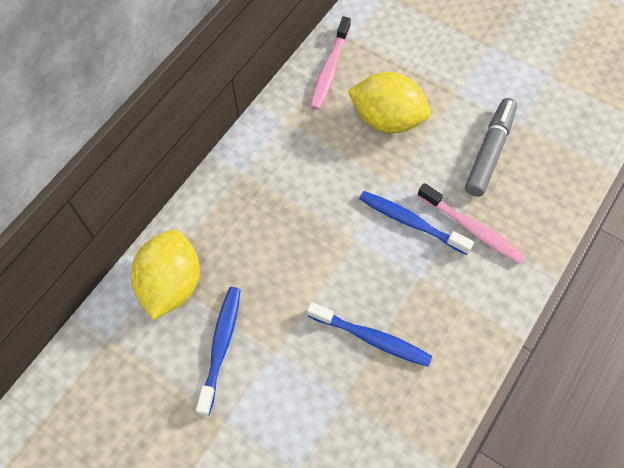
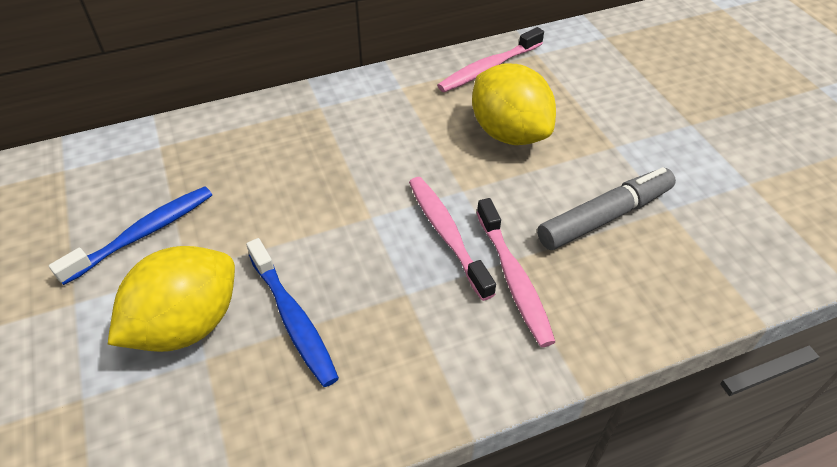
camera: 35 degrees right, 15 degrees down
(171, 284) = (160, 159): yellow lemon -> yellow lemon (187, 324)
(411, 222) = (447, 234): blue toothbrush -> pink toothbrush

